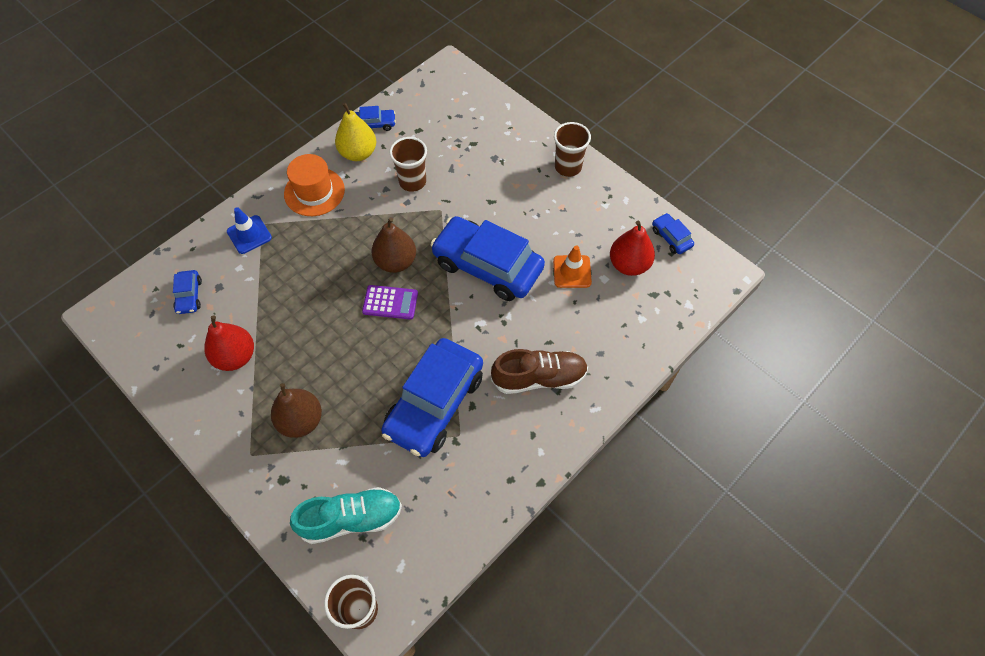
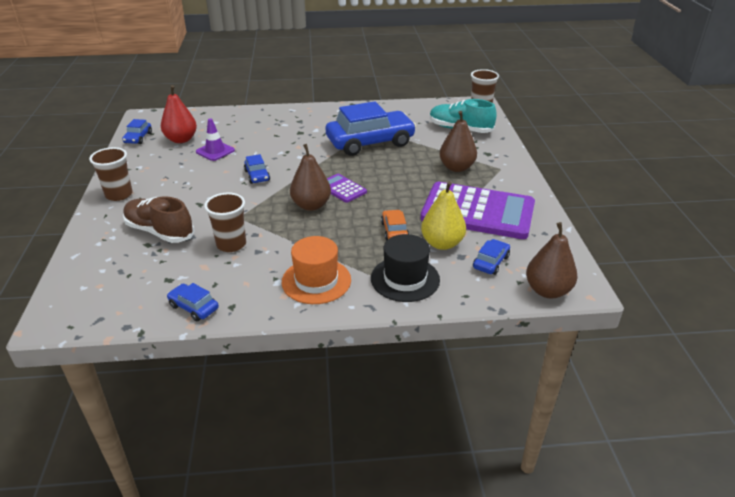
camera: 140 degrees left, 25 degrees down
(128, 293) = (547, 291): none -> brown pear
(235, 356) = (478, 211): red pear -> purple calculator
(249, 234) = (405, 279): blue traffic cone -> black hat
(296, 279) = (394, 231): none -> orange car
(358, 153) = (242, 290): yellow pear -> yellow pear (442, 243)
(487, 266) = (257, 176): blue car -> blue car, size x0.43
(539, 378) = (302, 127): brown shoe -> brown shoe (160, 231)
(572, 271) = (215, 151): orange traffic cone -> purple traffic cone

